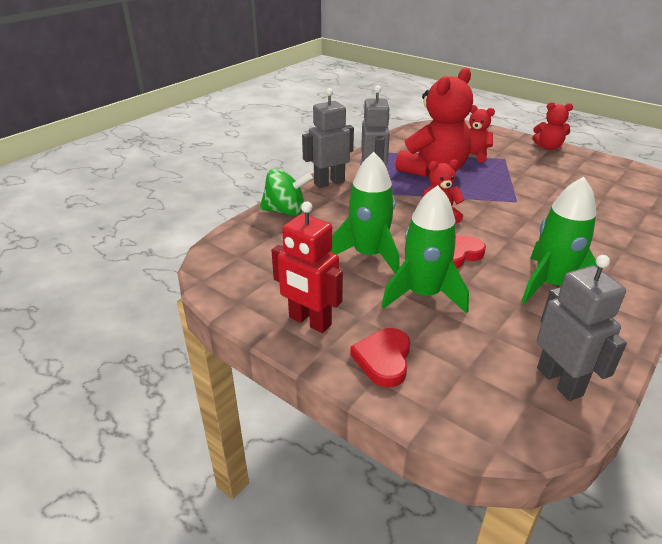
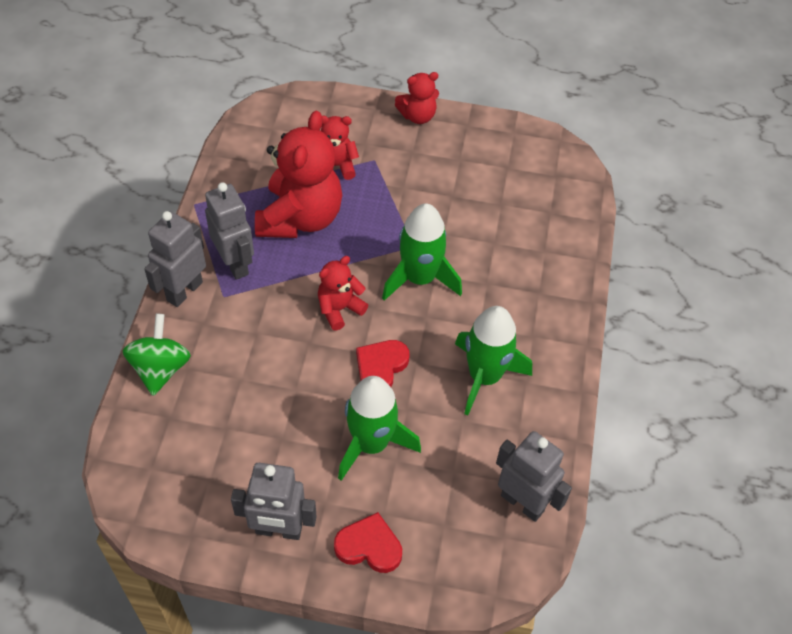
camera: 30 degrees left, 20 degrees up
(285, 211) = (160, 368): green spinning top -> green spinning top turned 60 degrees counterclockwise
(309, 321) = (278, 530): red robot -> grey robot
(368, 255) = (291, 407): green rocket -> green rocket (420, 278)
(383, 359) = (369, 546): red heart -> red heart turned 120 degrees clockwise

